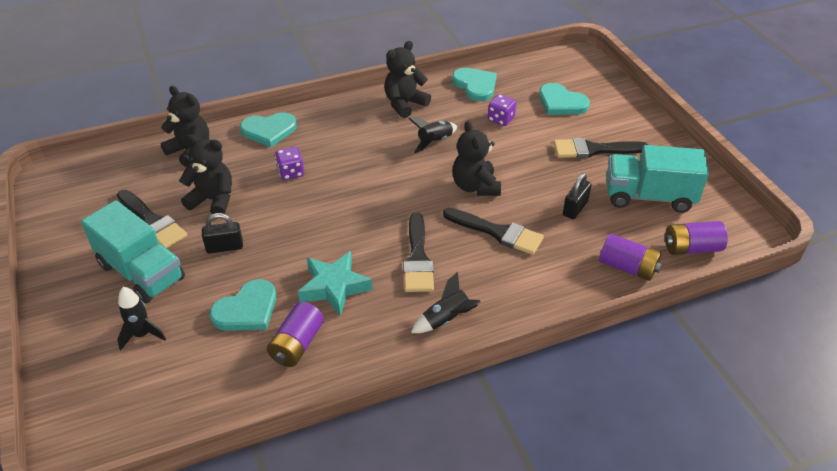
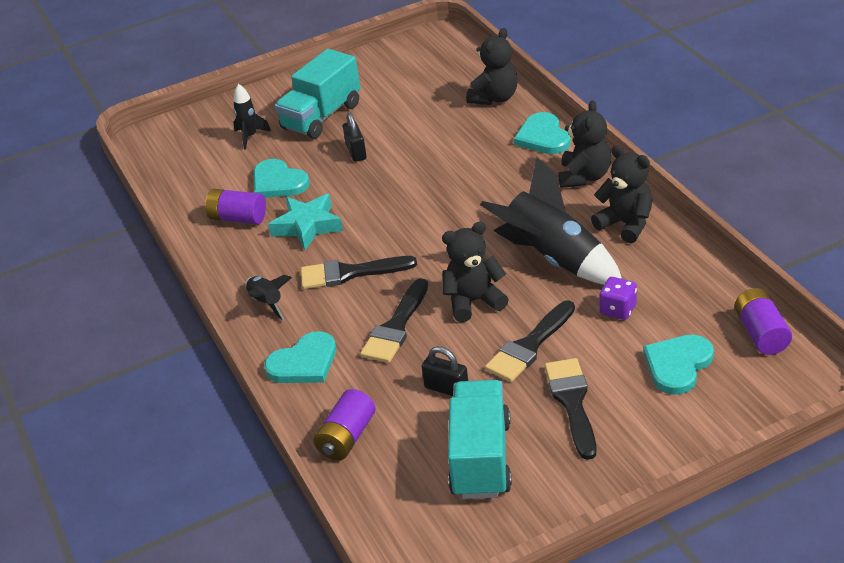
camera: 90 degrees right, 5 degrees down
(152, 221) = (386, 105): black brush -> black brush (529, 346)
(213, 200) = (421, 130): black teddy bear -> black teddy bear (584, 177)
(291, 173) = (473, 166): purple dice -> none
(434, 142) = (553, 259): black rocket -> black rocket, size x2.05
(475, 85) = (691, 279): turquoise heart -> turquoise heart (304, 363)
(691, 248) = (385, 498): purple battery -> purple battery (761, 333)

